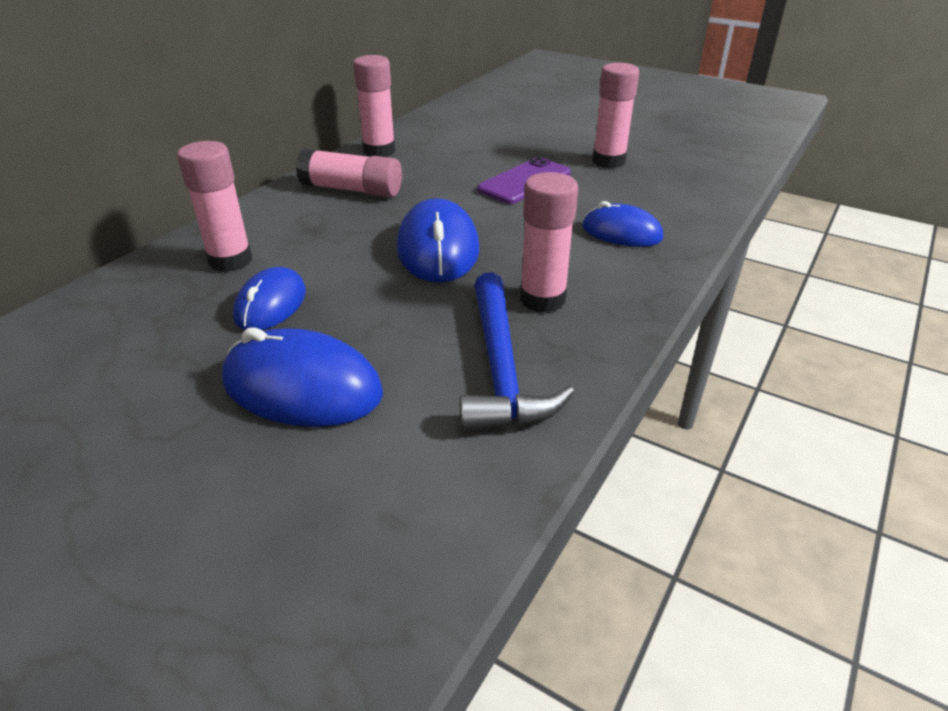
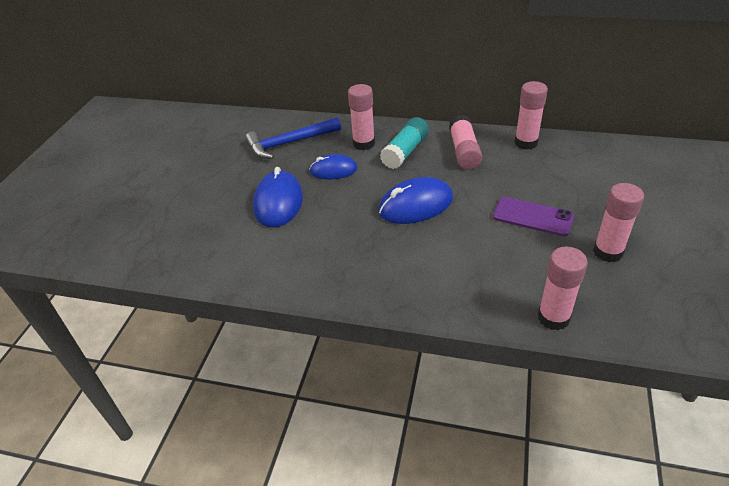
camera: 75 degrees right, 5 degrees up
(299, 230) = (405, 151): none -> turquoise glue stick
(500, 368) = (314, 258): blue hammer -> blue hammer (289, 143)
(542, 299) = (384, 259): pink glue stick -> pink glue stick (553, 318)
(621, 232) = (488, 279): blue mouse -> none

